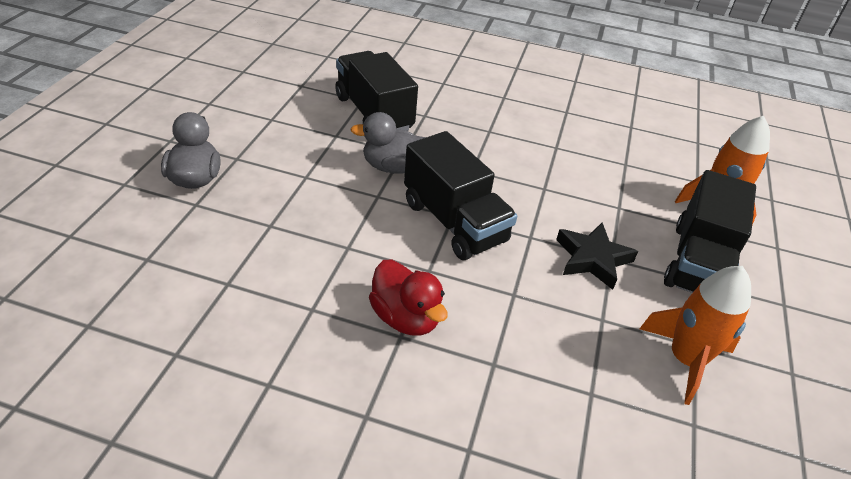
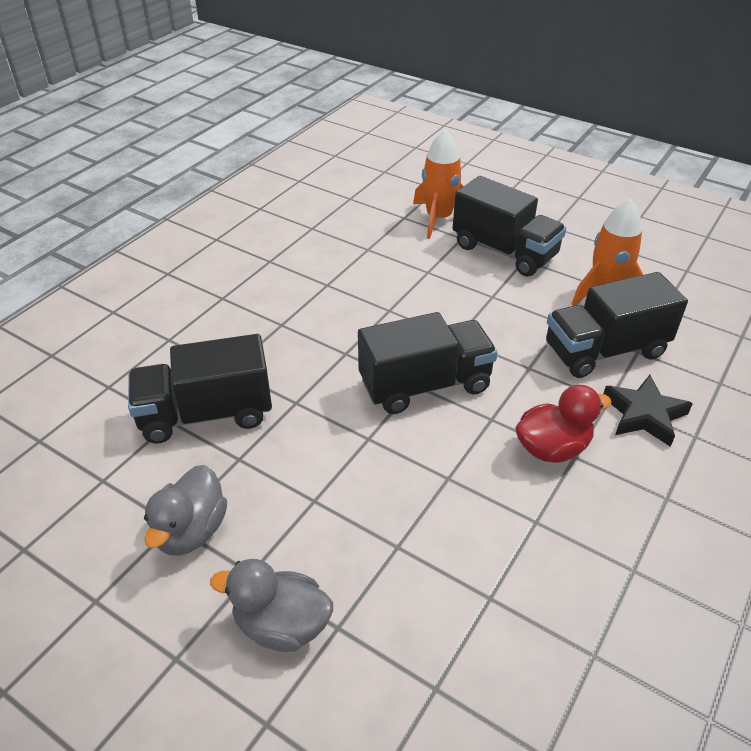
camera: 70 degrees left, 0 degrees up
(393, 167) = (321, 415): grey duck -> grey duck (191, 531)
(575, 360) = (605, 351): none -> black truck
(592, 259) = (491, 307): black star -> black star (644, 415)

